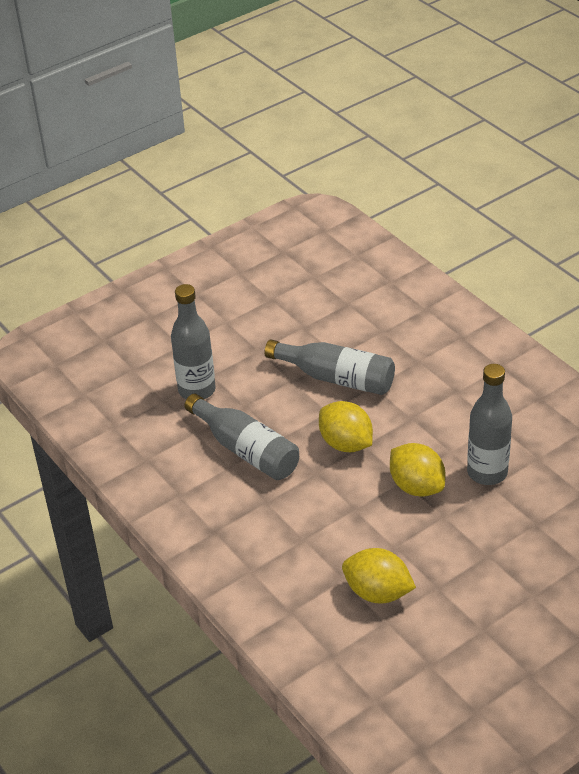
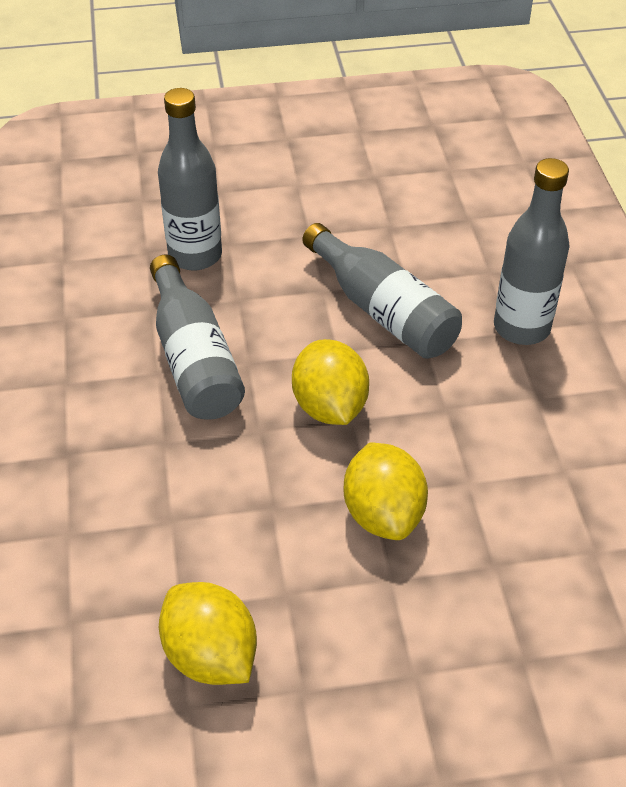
camera: 25 degrees right, 5 degrees up
(487, 472) = (501, 540): grey bottle -> grey bottle (521, 328)

